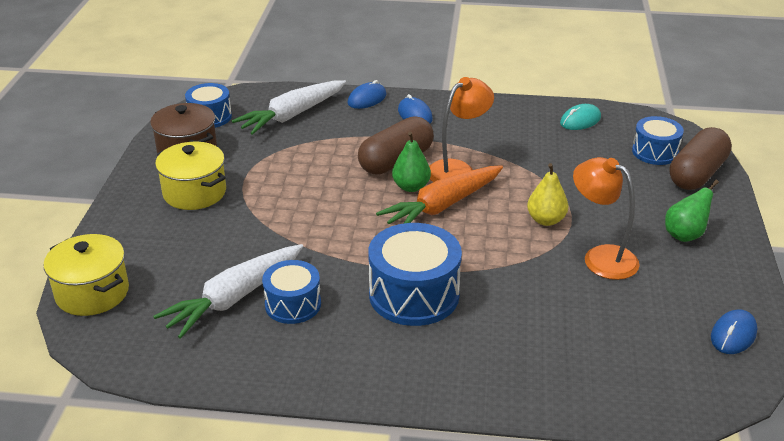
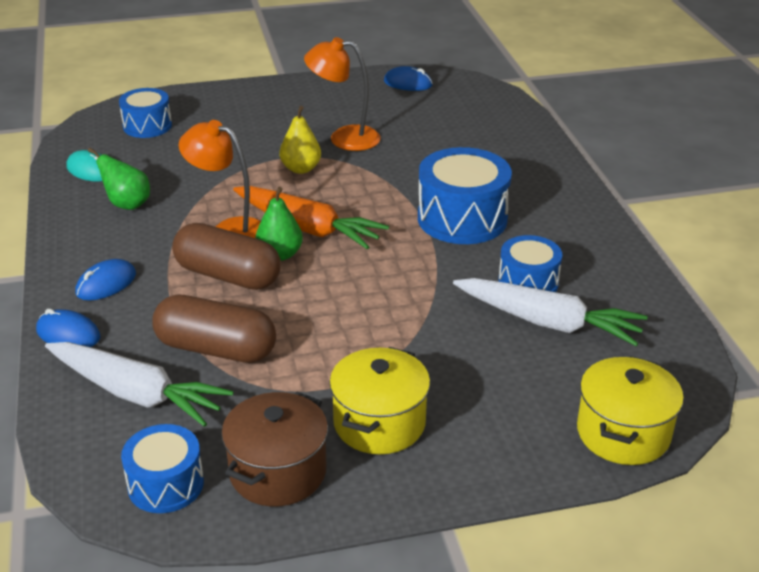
camera: 110 degrees left, 0 degrees up
(601, 257) = (344, 138): orange lamp -> orange lamp turned 75 degrees clockwise
(685, 235) = (287, 105): green pear -> green pear (127, 204)
(697, 174) = (182, 105): brown capsule -> brown capsule (216, 349)

